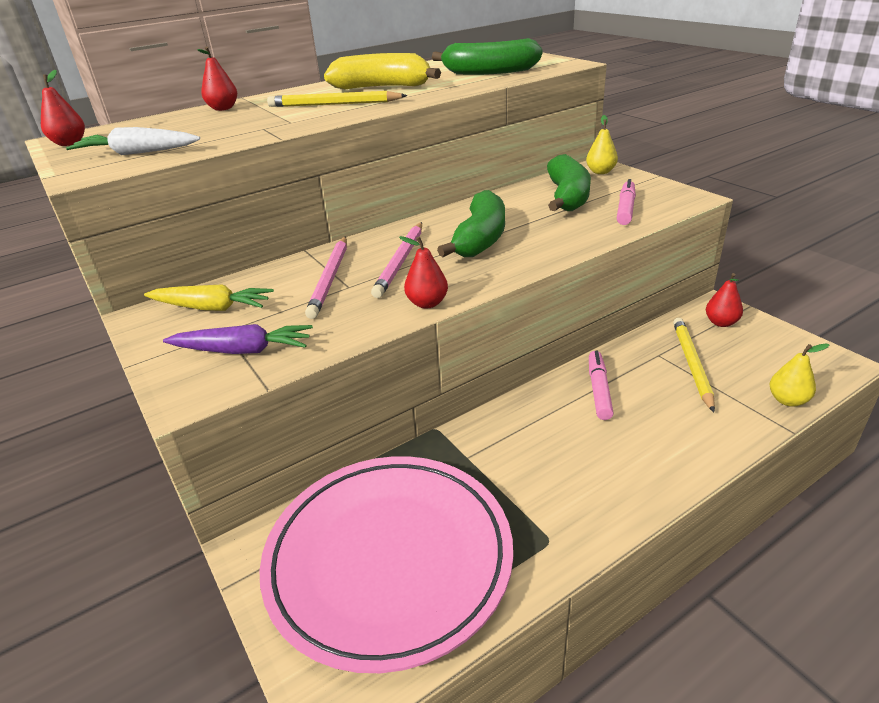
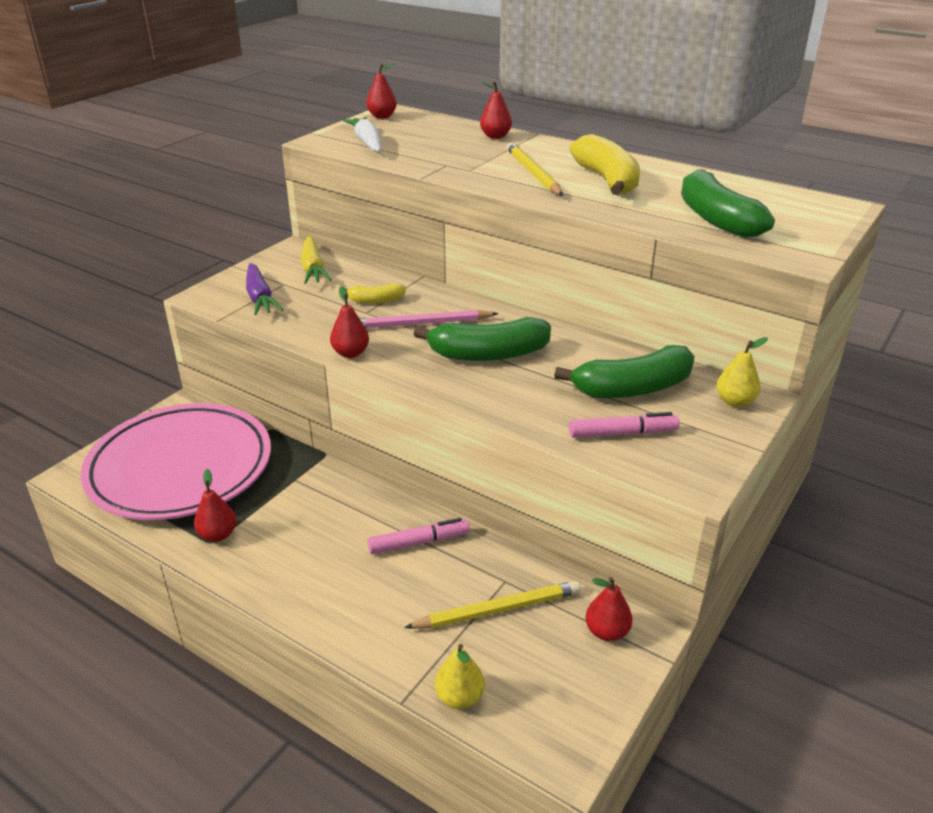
camera: 65 degrees right, 0 degrees up
(330, 278) = (375, 300): pink pencil -> yellow banana
(538, 533) = (218, 535): none -> red pear

